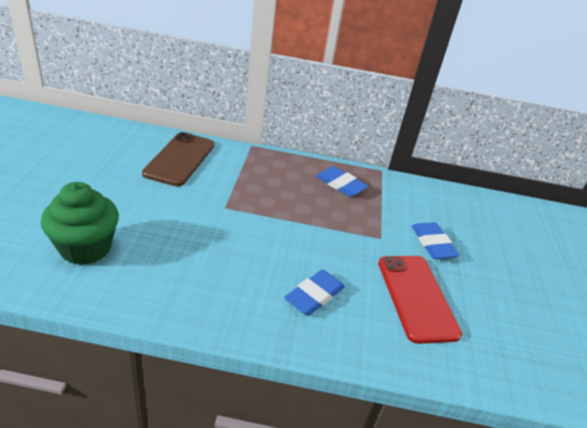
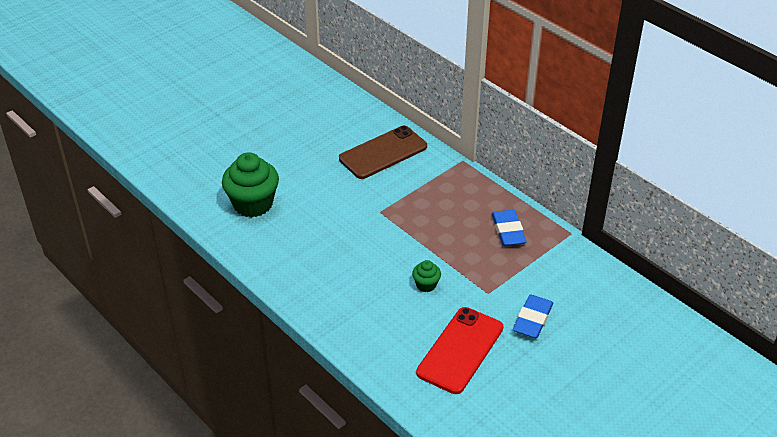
camera: 45 degrees right, 5 degrees up
(314, 295) = (378, 309): blue eraser -> none
(329, 253) = (426, 285): none -> green cupcake

